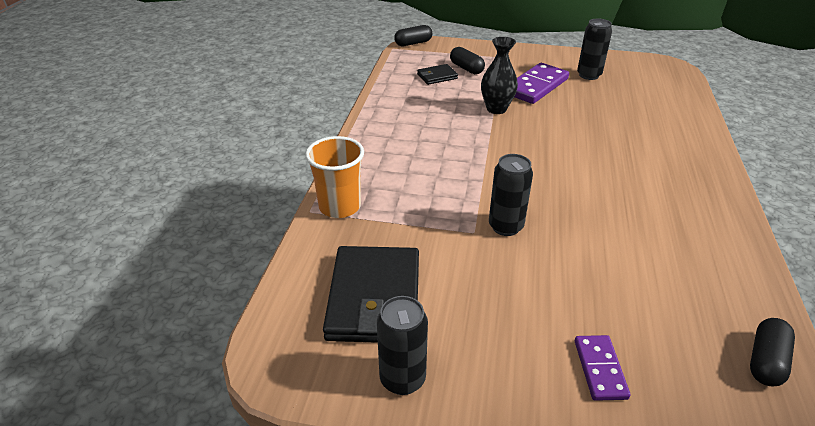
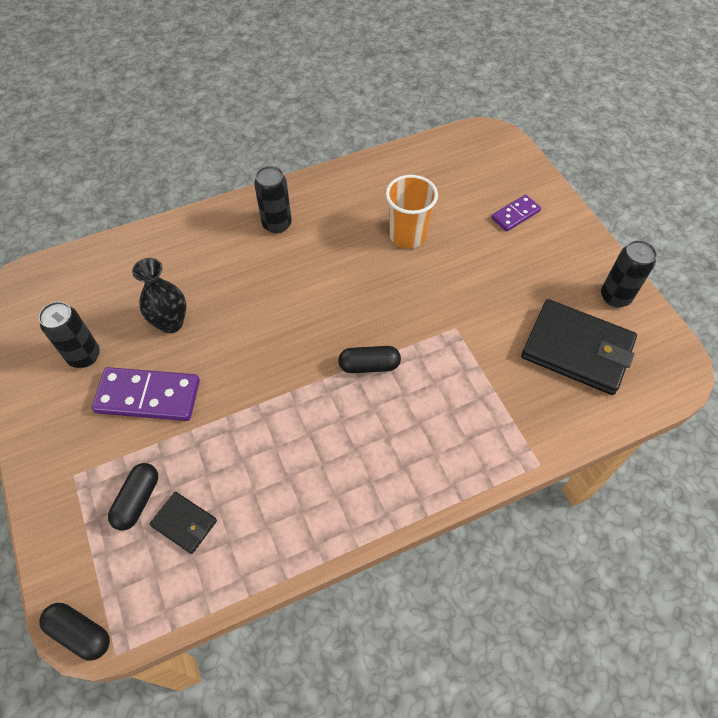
camera: 125 degrees left, 20 degrees up
(340, 206) = (513, 444): orange cup -> orange cup (407, 235)
(374, 298) = (577, 349): black wallet -> black wallet turned 60 degrees clockwise
(496, 109) = (233, 410): black vase -> black vase (171, 323)
(505, 226) = (430, 311): black can -> black can (277, 224)
(766, 361) = (441, 153): black capsule -> black capsule (369, 365)

